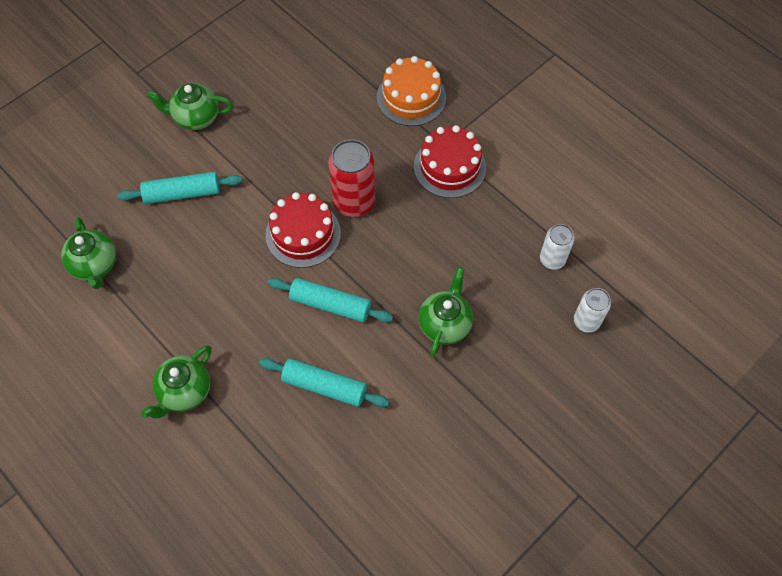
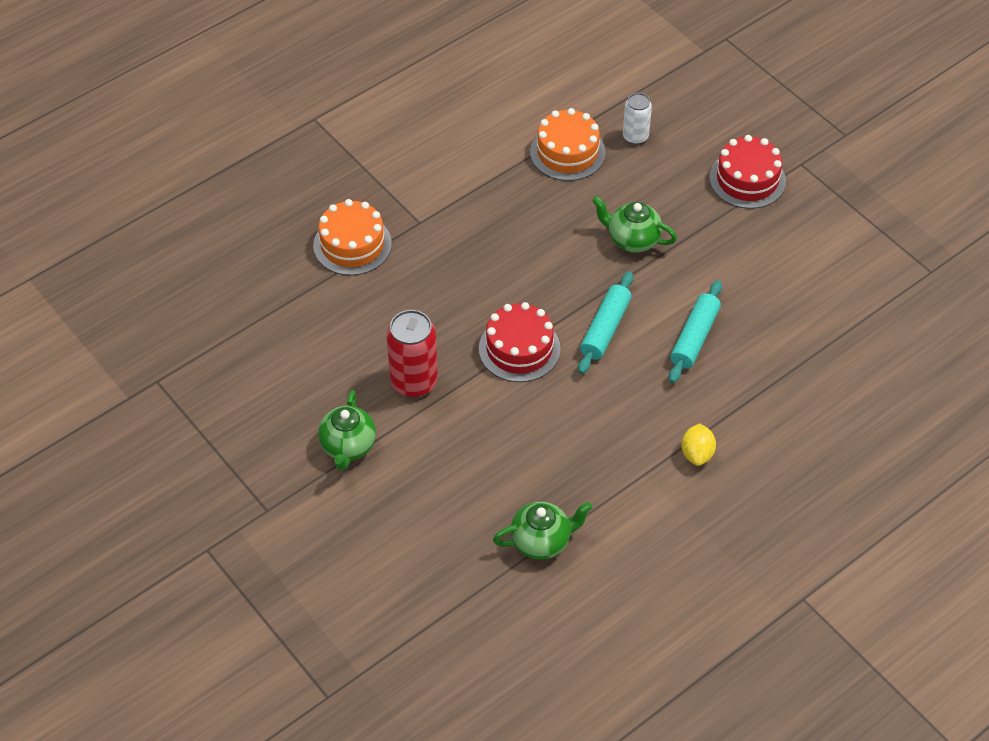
camera: 85 degrees left, 10 degrees down
(182, 193) = (454, 459): turquoise rolling pin -> none
(184, 392) = (697, 454): green teapot -> yellow lemon
(354, 202) = (484, 303): red can -> red can (414, 381)
(449, 167) = (449, 220): red cake -> red cake (747, 179)
(552, 259) = (567, 152): white can -> orange cake

